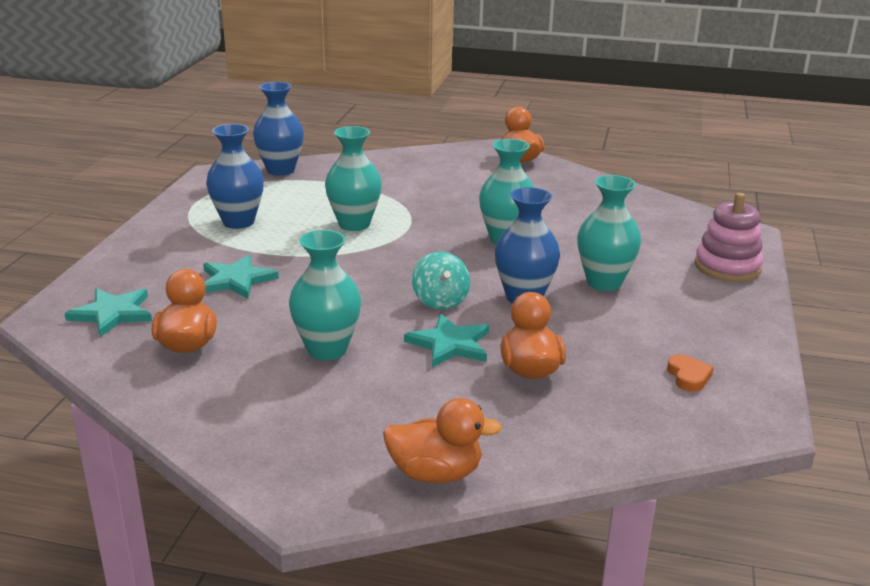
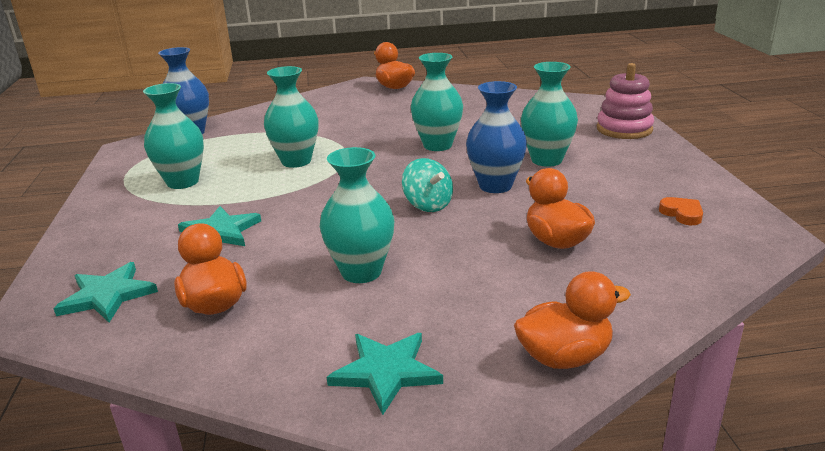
camera: 20 degrees left, 0 degrees up
(238, 222) = (182, 182): blue vase -> turquoise vase
(450, 344) = (469, 238): turquoise star -> turquoise star (386, 372)

